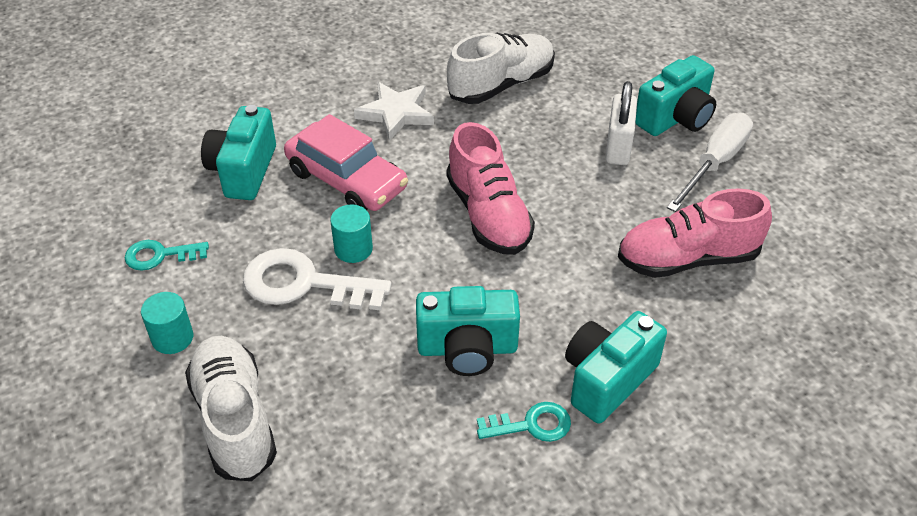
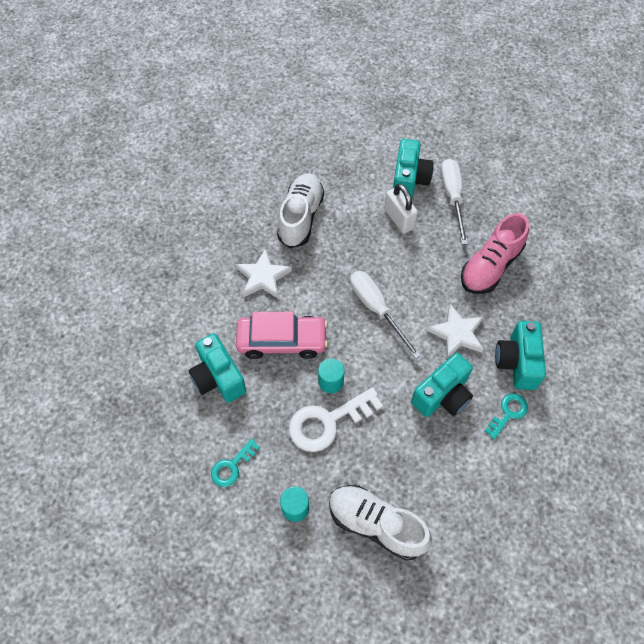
camera: 40 degrees left, 15 degrees up
(488, 215) = (376, 309): pink shoe -> white screwdriver
(561, 299) = (457, 333): none -> white star

